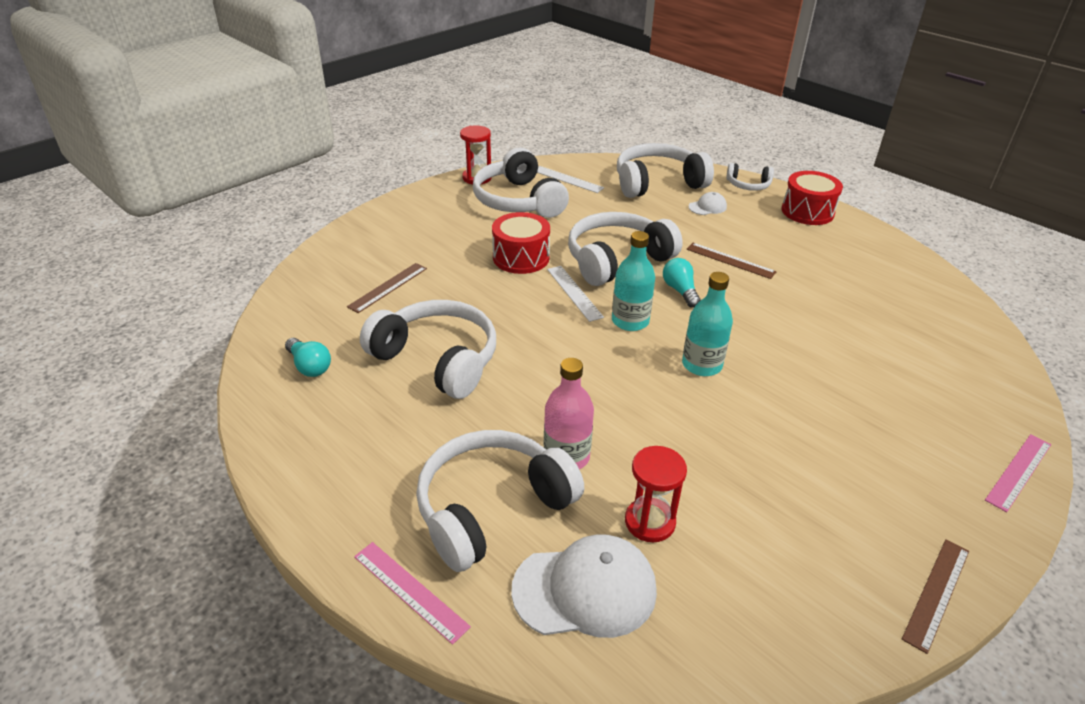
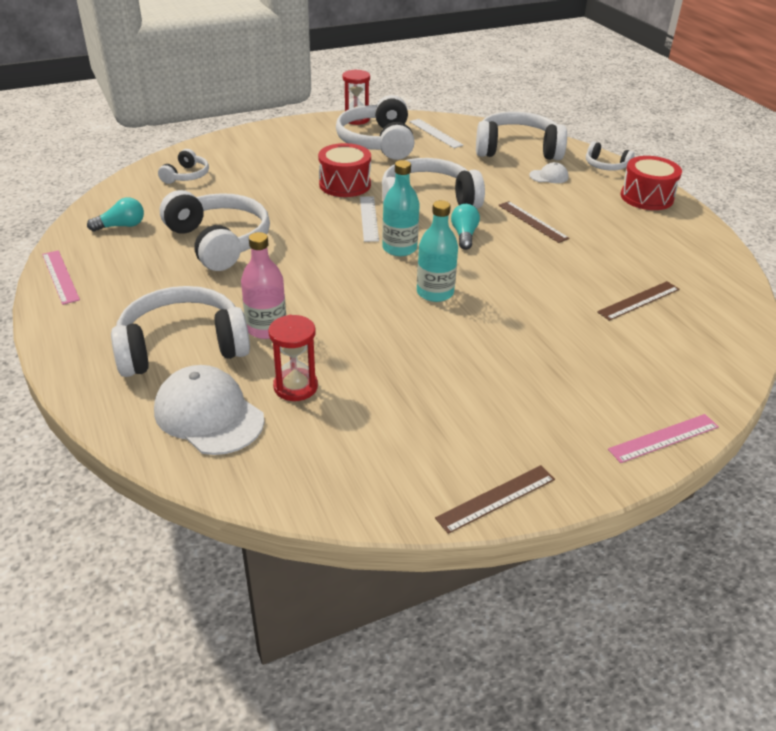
camera: 20 degrees right, 0 degrees up
(309, 366) = (121, 226): turquoise light bulb -> turquoise light bulb turned 90 degrees counterclockwise
(341, 283) = (186, 176): none -> white headphones
(388, 287) = (220, 185): brown ruler -> brown ruler (639, 300)
(410, 591) = (84, 381): pink ruler -> pink ruler (60, 276)
(585, 589) = (209, 415): white cap -> white cap turned 150 degrees counterclockwise

